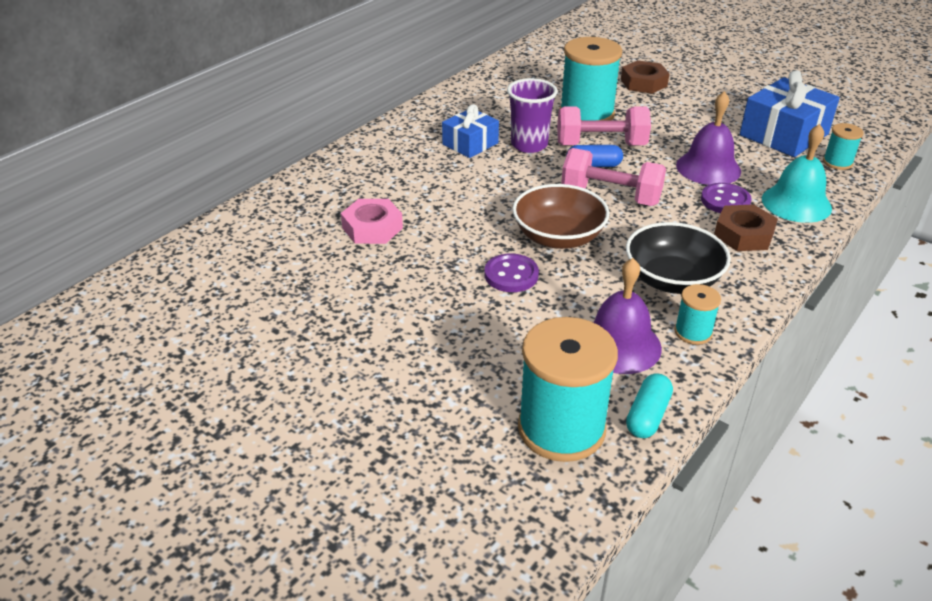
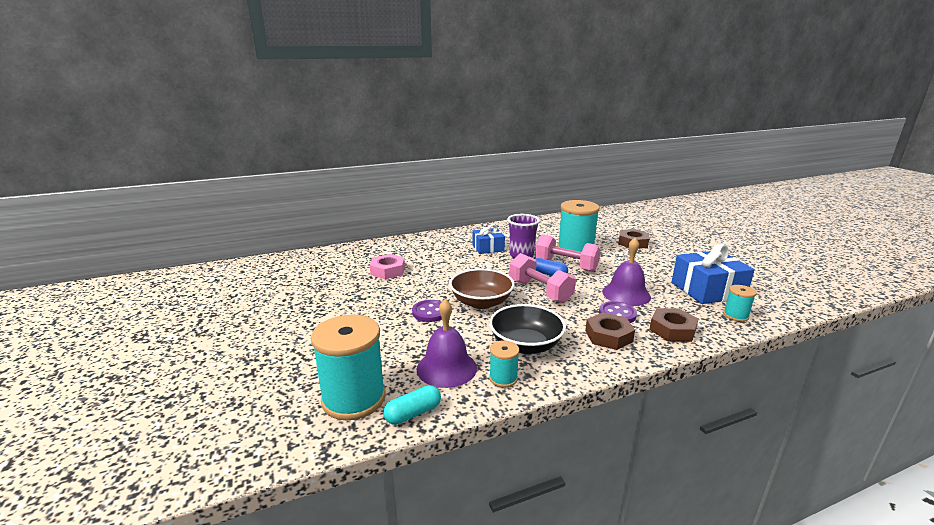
camera: 30 degrees right, 15 degrees down
(796, 203) = (672, 330): turquoise bell -> brown nut

